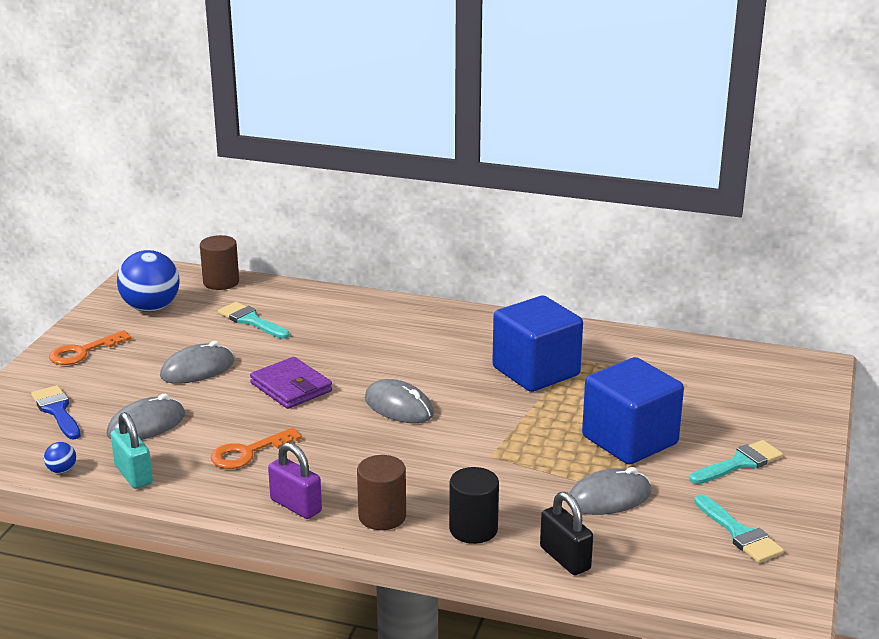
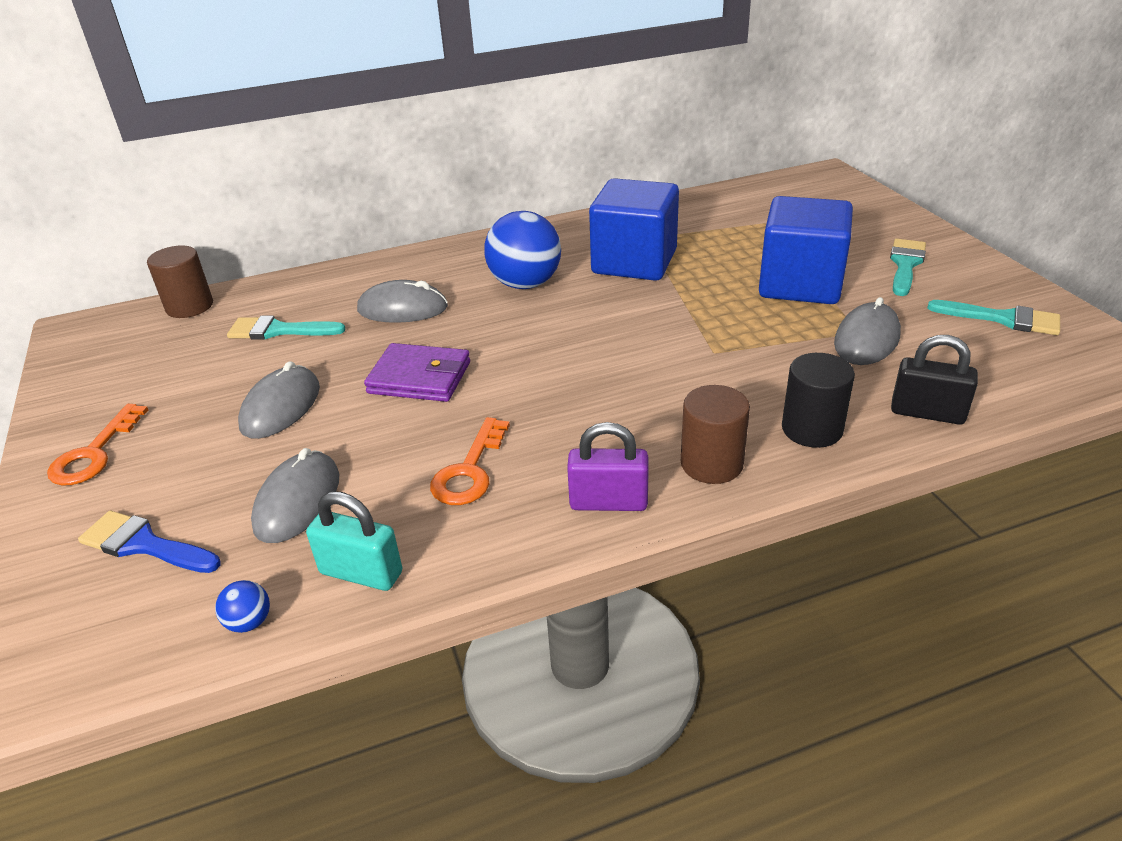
camera: 35 degrees left, 10 degrees up
(151, 308) = (131, 366): blue ball -> blue ball (525, 284)
(399, 407) = (560, 346): grey mouse -> grey mouse (402, 309)

